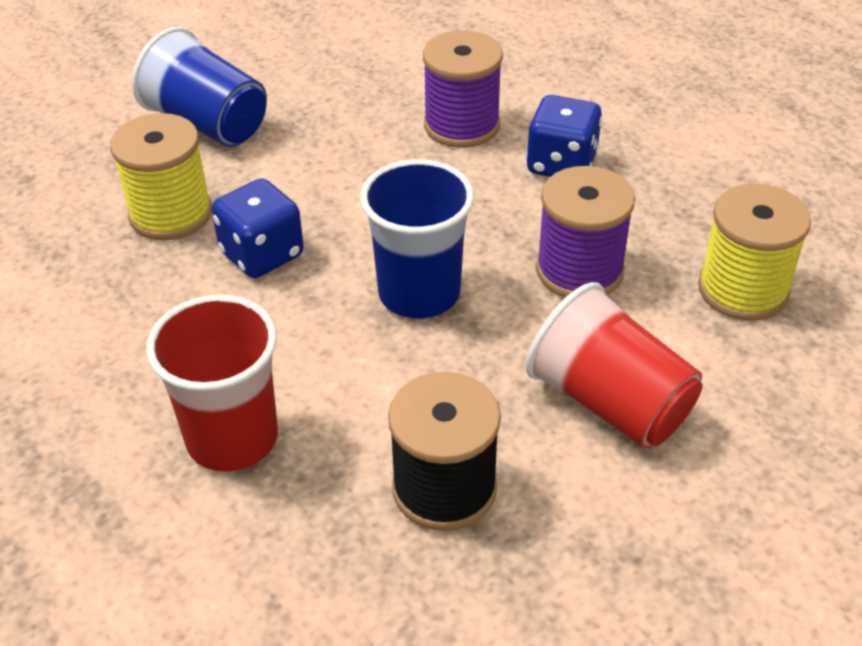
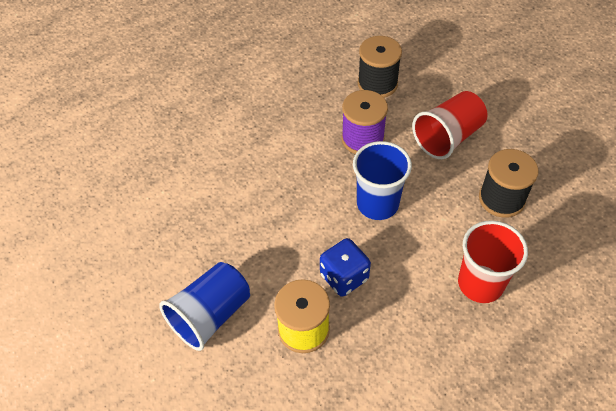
camera: 85 degrees left, 10 degrees up
(461, 125) = (236, 179): purple spool -> none
(561, 164) = (278, 138): blue dice -> none
(743, 290) = (377, 84): yellow spool -> black spool

